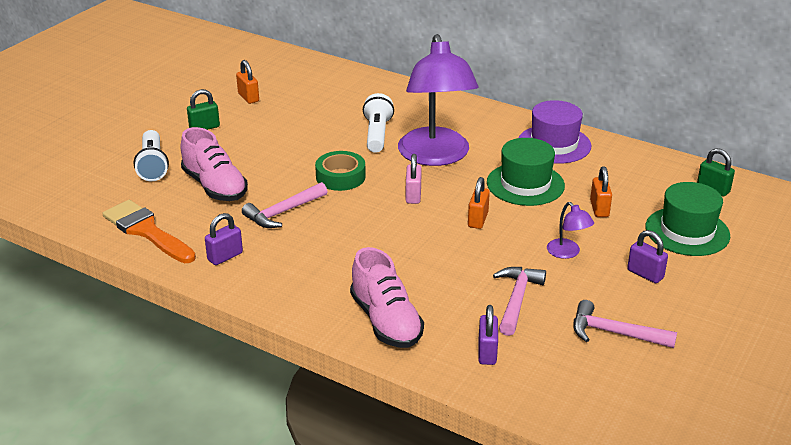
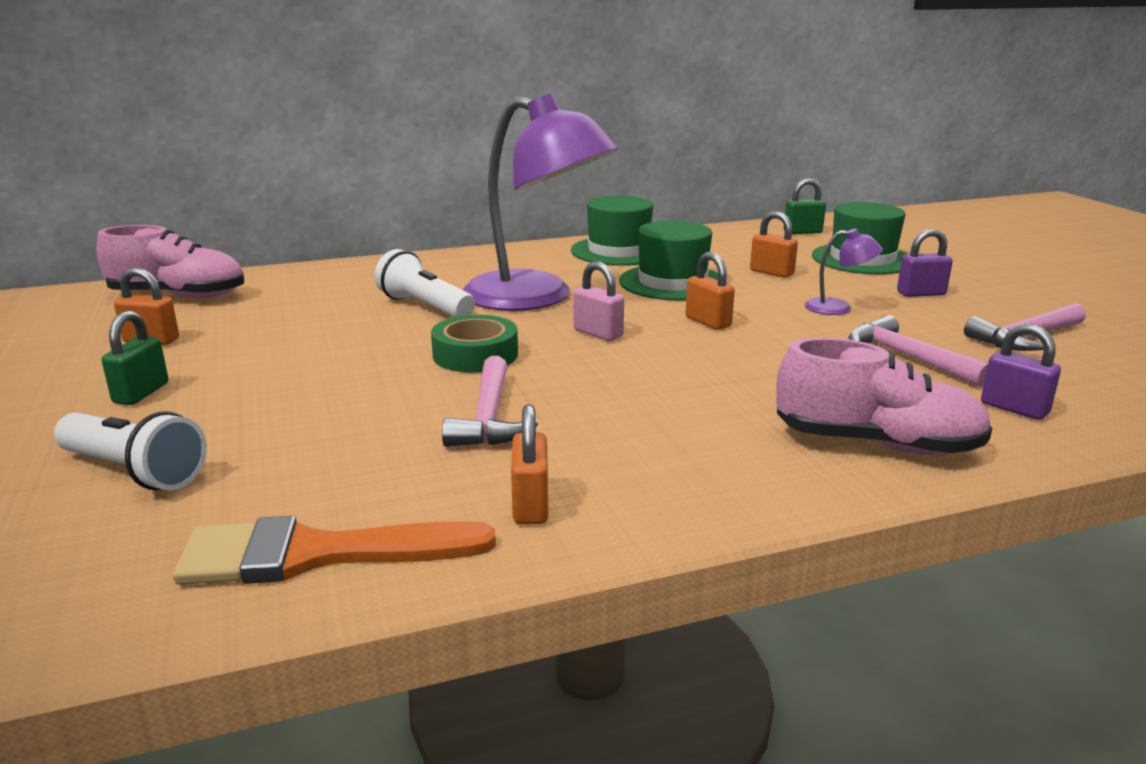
camera: 50 degrees left, 10 degrees down
(215, 186) = (315, 442): pink shoe -> pink shoe (178, 296)
(225, 256) = (530, 505): purple padlock -> orange padlock
(554, 144) = (619, 251): purple hat -> green hat

